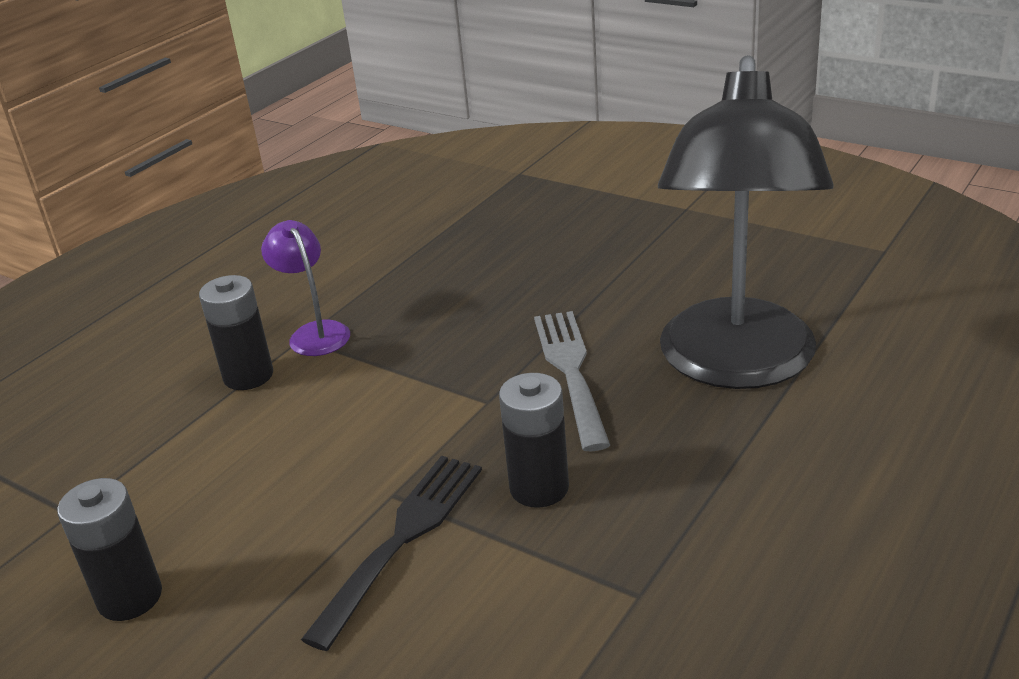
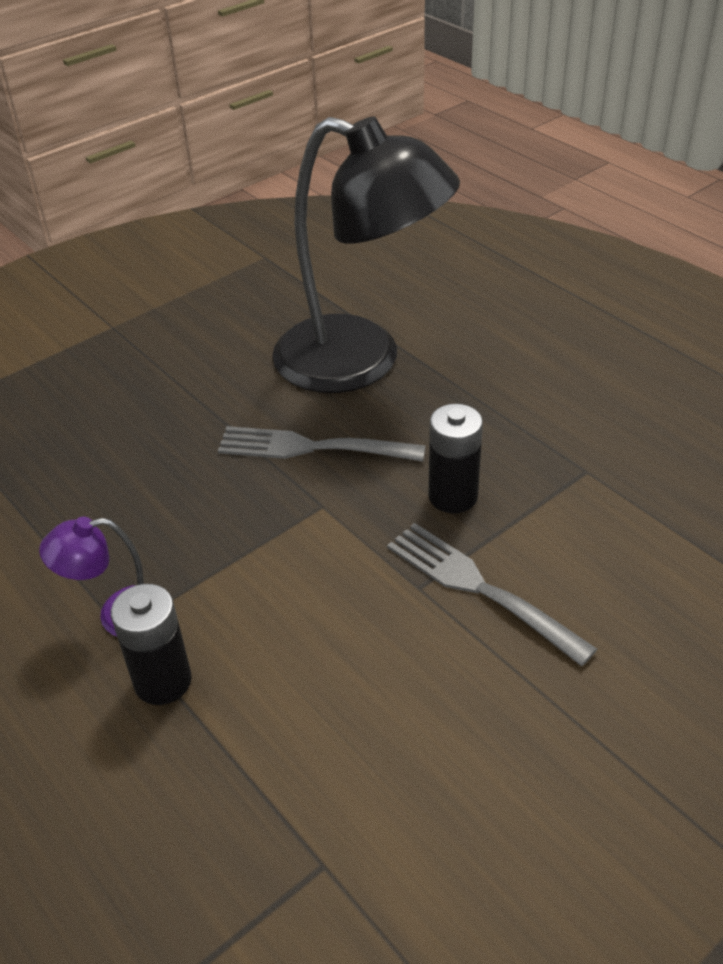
camera: 75 degrees left, 10 degrees up
(130, 597) = (482, 801): black battery -> none
(402, 539) = (480, 588): black fork -> grey fork

